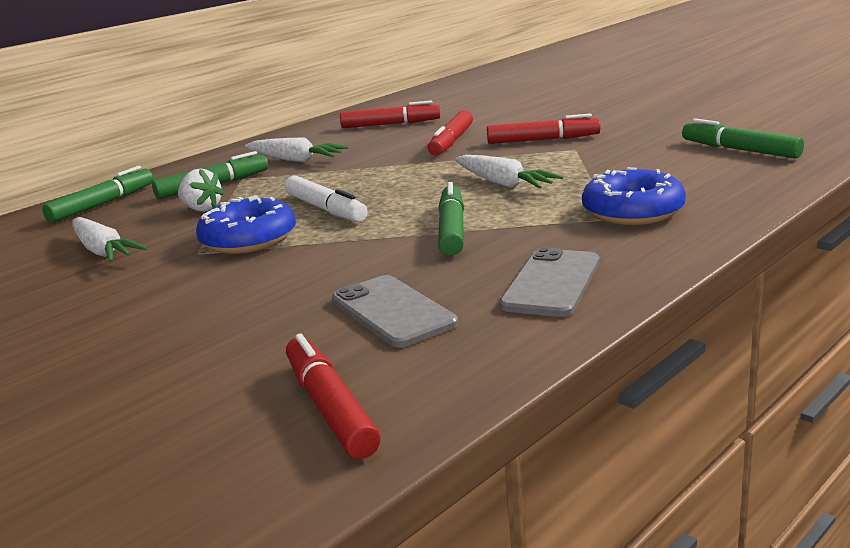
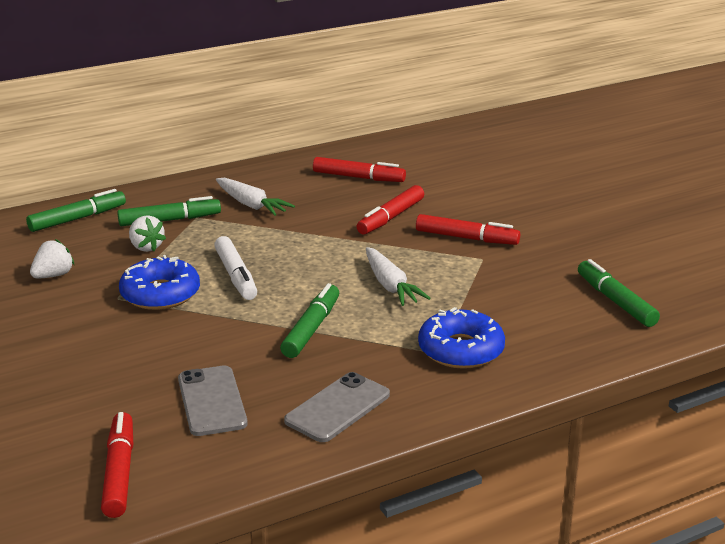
camera: 15 degrees right, 5 degrees up
(103, 251) = (53, 275): white carrot -> white strawberry

